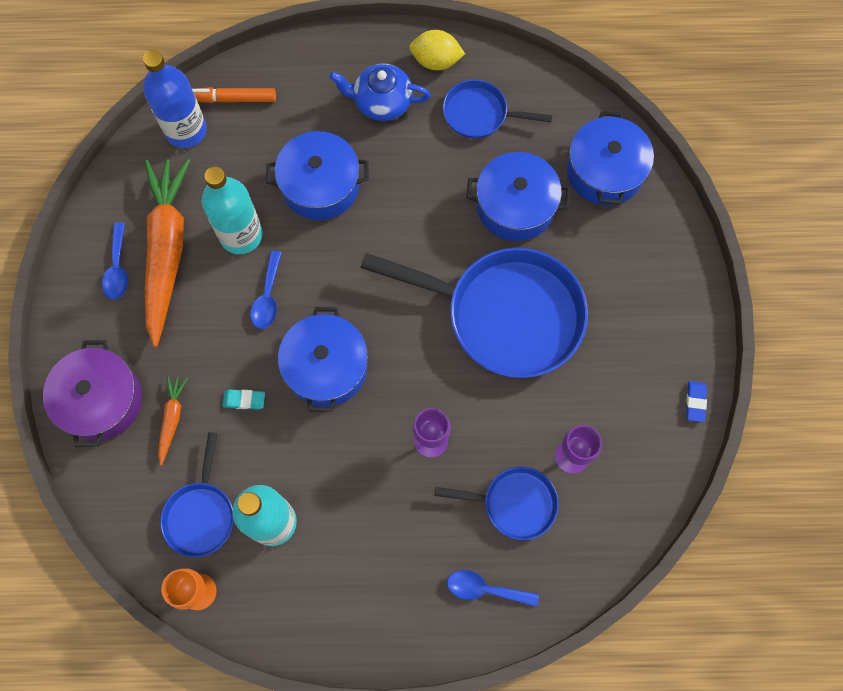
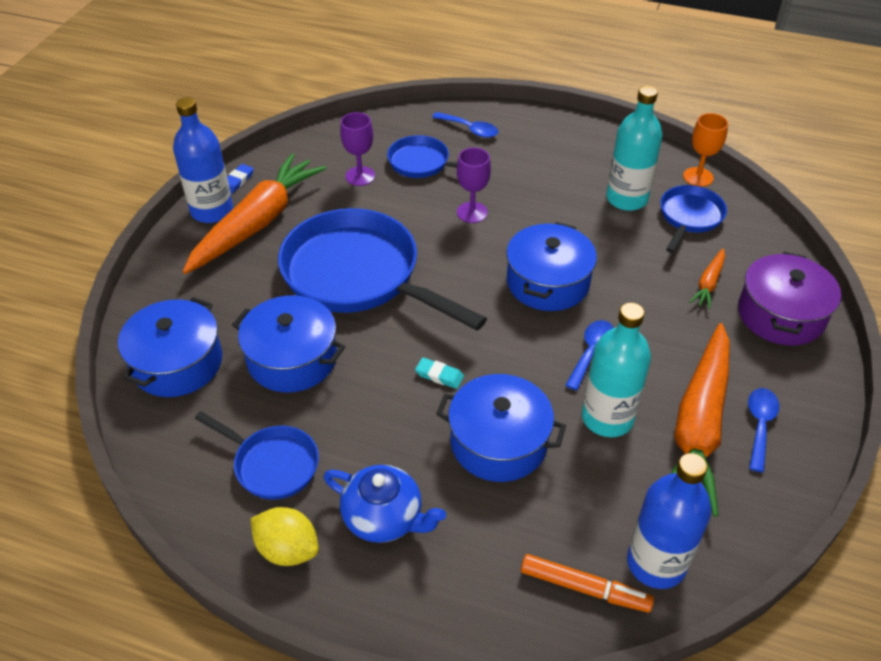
camera: 160 degrees left, 25 degrees down
(244, 400) = (635, 279): turquoise eraser -> turquoise eraser (439, 375)
(637, 349) = (258, 223): none -> orange carrot
(692, 349) = (212, 211): none -> blue bottle

